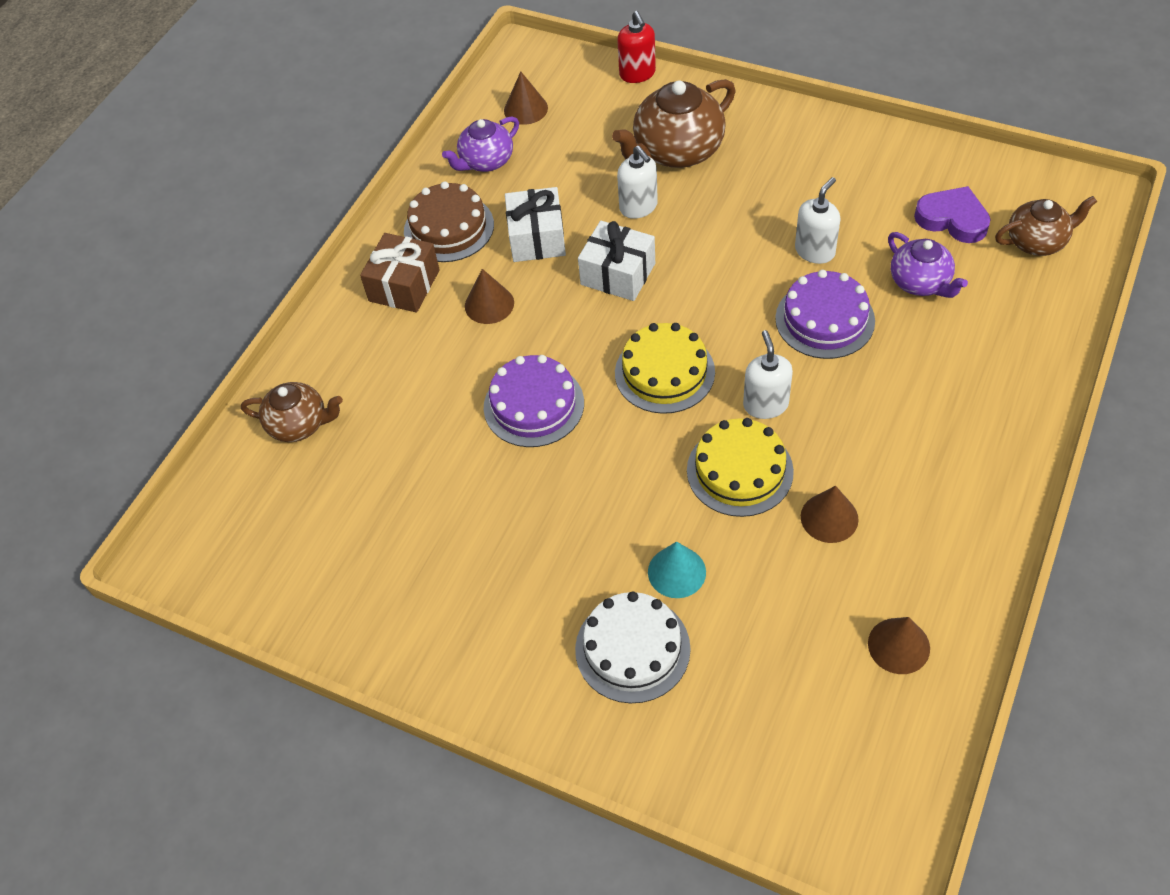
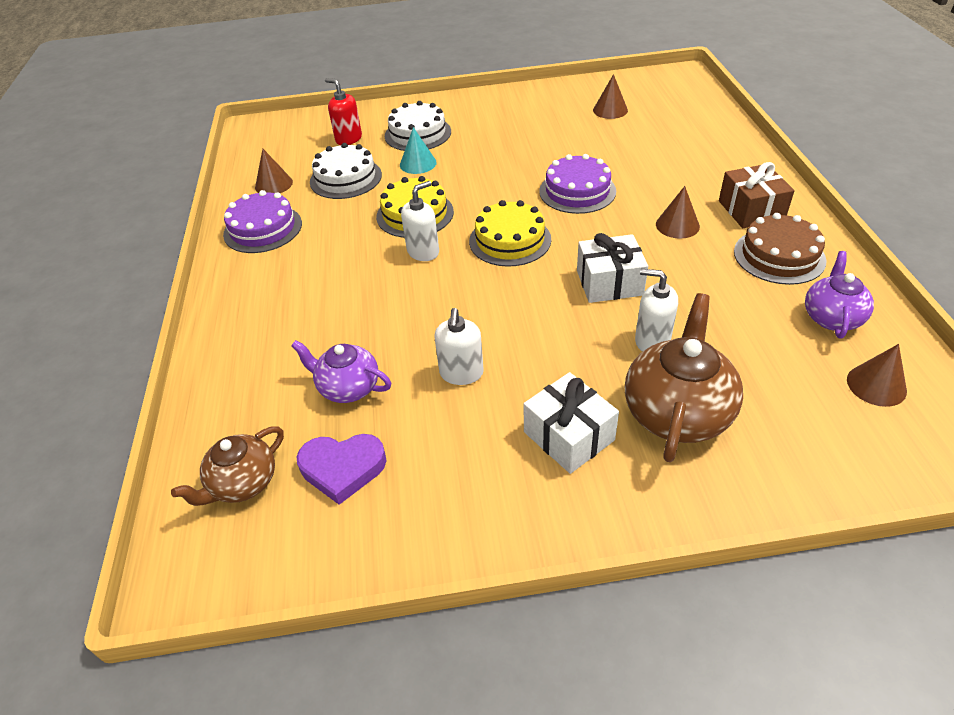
camera: 145 degrees right, 10 degrees down
(299, 424) = (701, 131): brown teapot -> none
(537, 238) = (703, 279): white gift -> white gift (569, 436)
(637, 74) = (827, 491): red soap dispenser -> red soap dispenser (348, 139)
(765, 404) = (423, 252): white soap dispenser -> white soap dispenser turned 90 degrees counterclockwise
(790, 598) = (346, 178): none -> white cake
(825, 319) = (416, 322): purple cake -> purple cake (263, 229)
(829, 517) = (342, 216): brown cone -> brown cone (610, 110)

